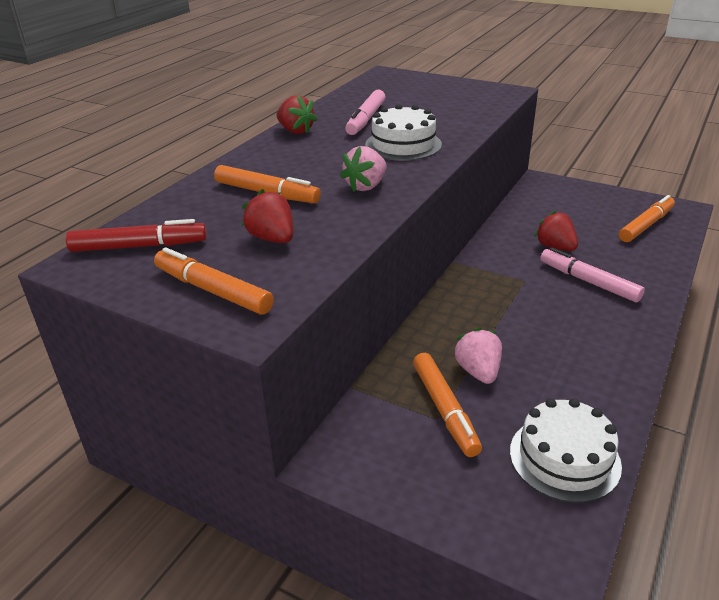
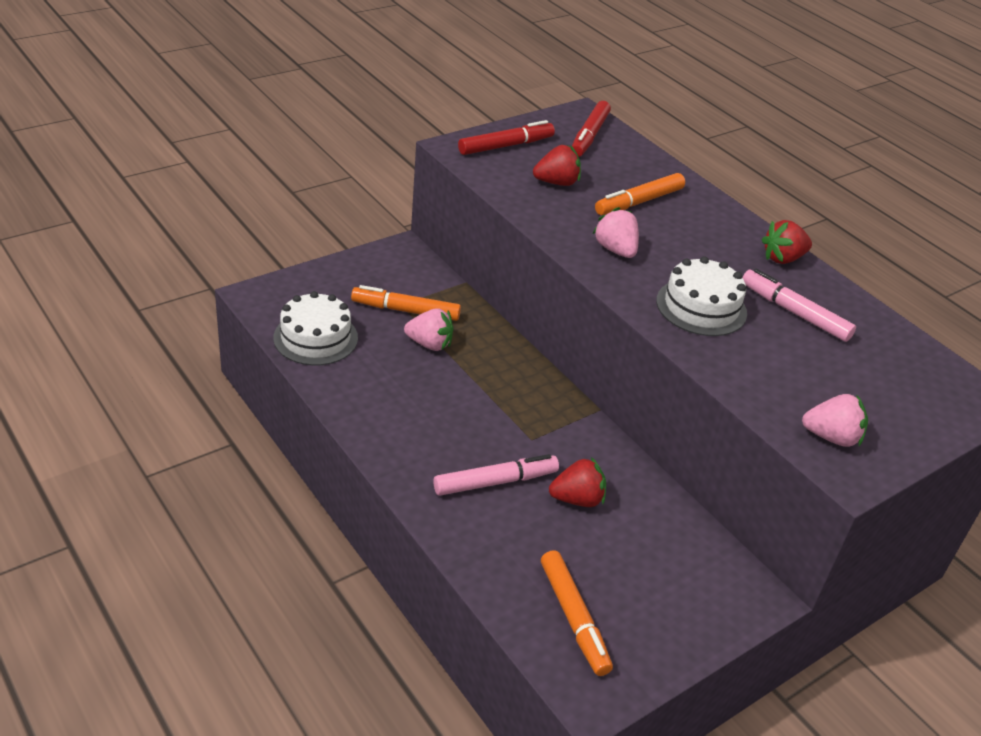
camera: 110 degrees right, 5 degrees up
(212, 290) = (505, 146): orange marker -> red marker
(484, 97) = (831, 437): none -> pink strawberry

